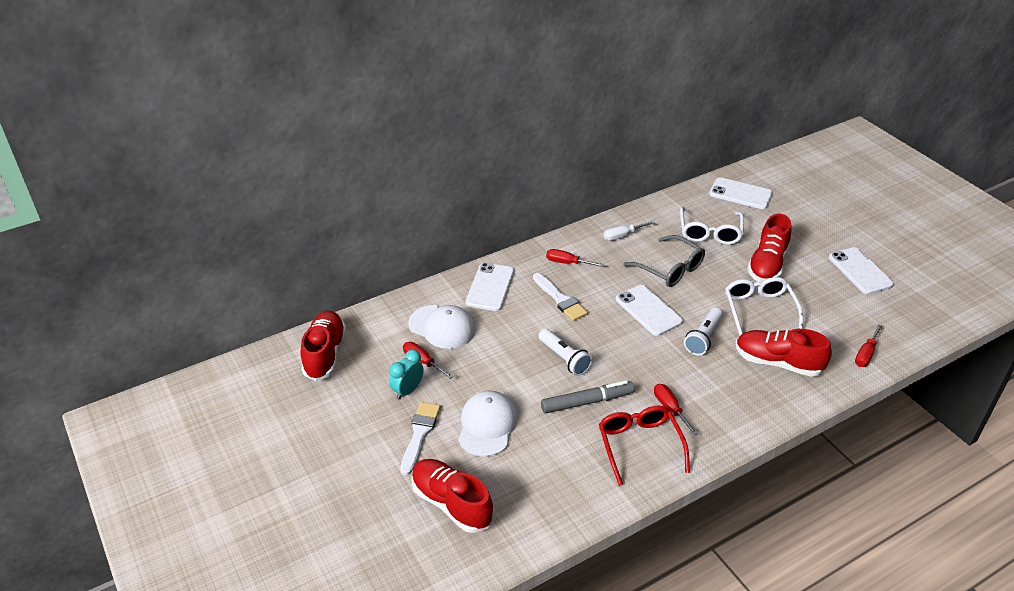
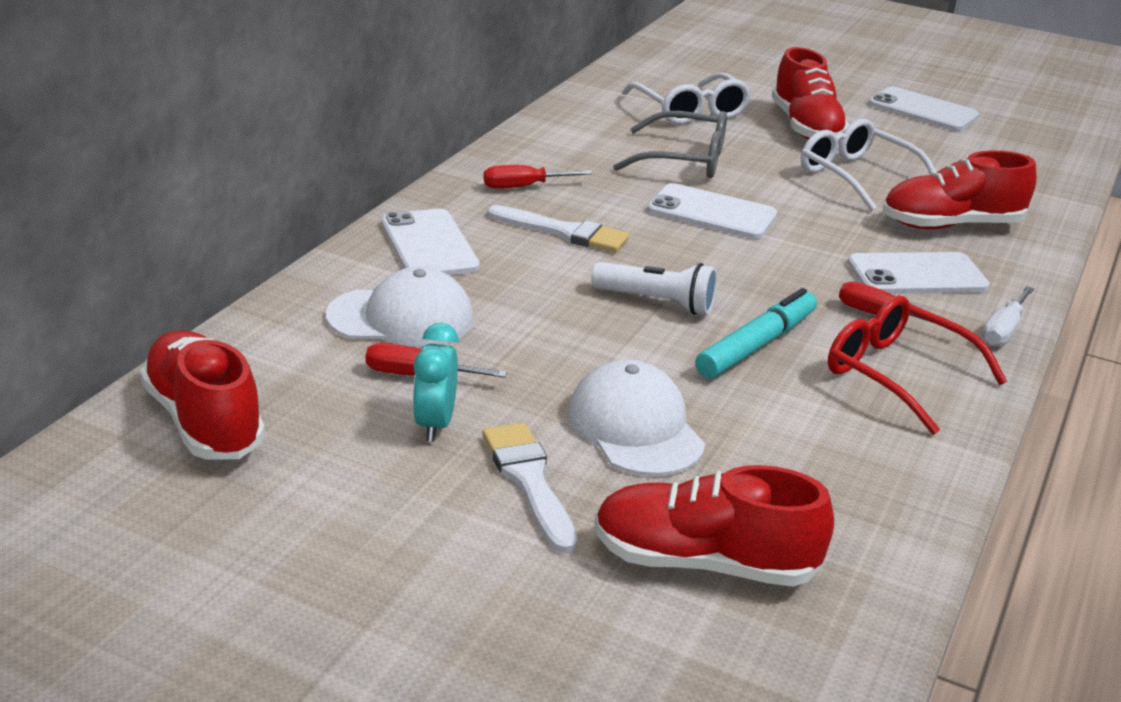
camera: 35 degrees left, 10 degrees down
(587, 402) = (756, 345): grey marker -> turquoise marker
(622, 236) = (571, 138): white screwdriver -> white screwdriver (1003, 331)
(703, 338) = (824, 224): white flashlight -> none
(740, 194) = (680, 64): white phone -> white phone (917, 275)
(865, 354) = (1037, 189): red screwdriver -> none

